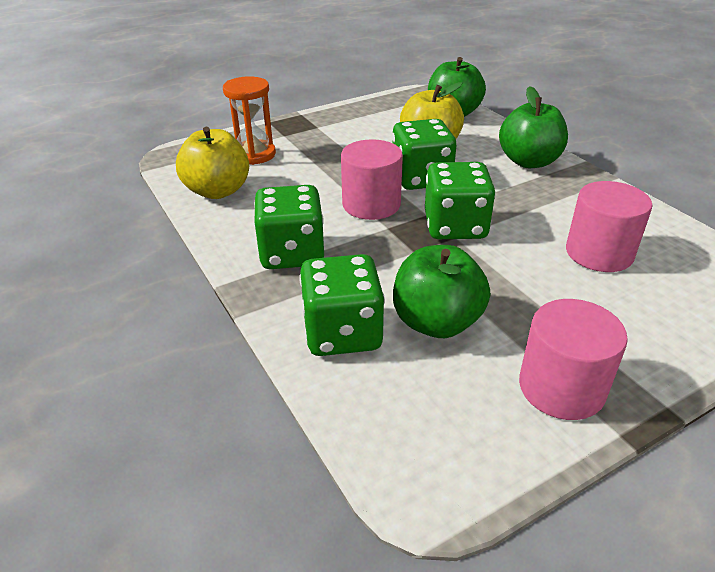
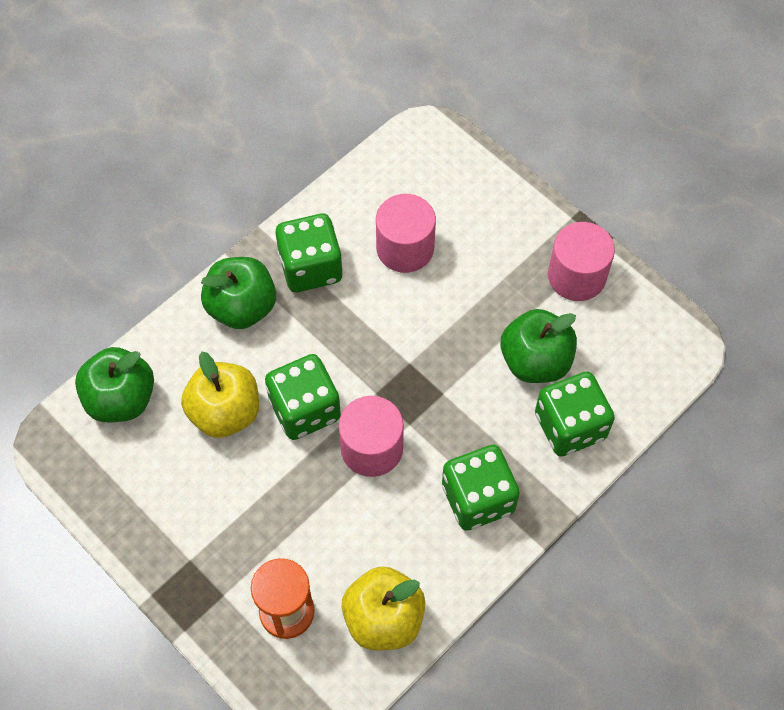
camera: 105 degrees left, 25 degrees up
(455, 226) = (393, 364): green dice -> green dice (310, 267)

